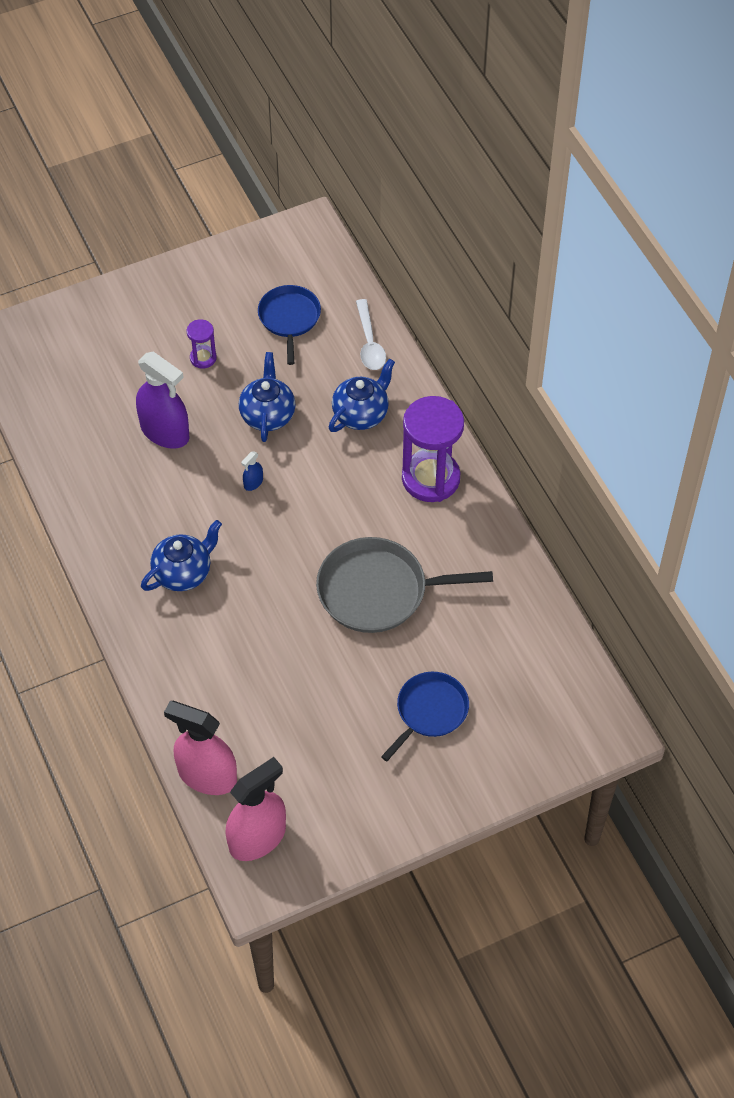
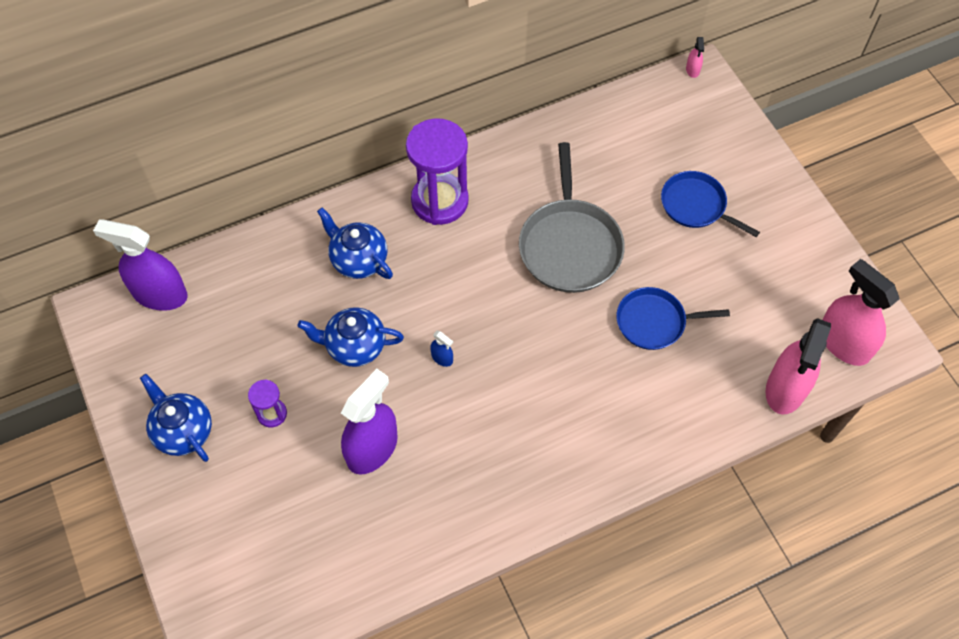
camera: 90 degrees left, 5 degrees up
(183, 573) = (555, 421): blue teapot -> blue teapot (183, 431)
(289, 318) = (225, 328): blue pan -> blue pan (654, 322)
(325, 269) = (160, 294): none -> purple spray bottle
(369, 343) = (267, 252): white spoon -> none
(620, 723) = (692, 70): none -> pink spray bottle

